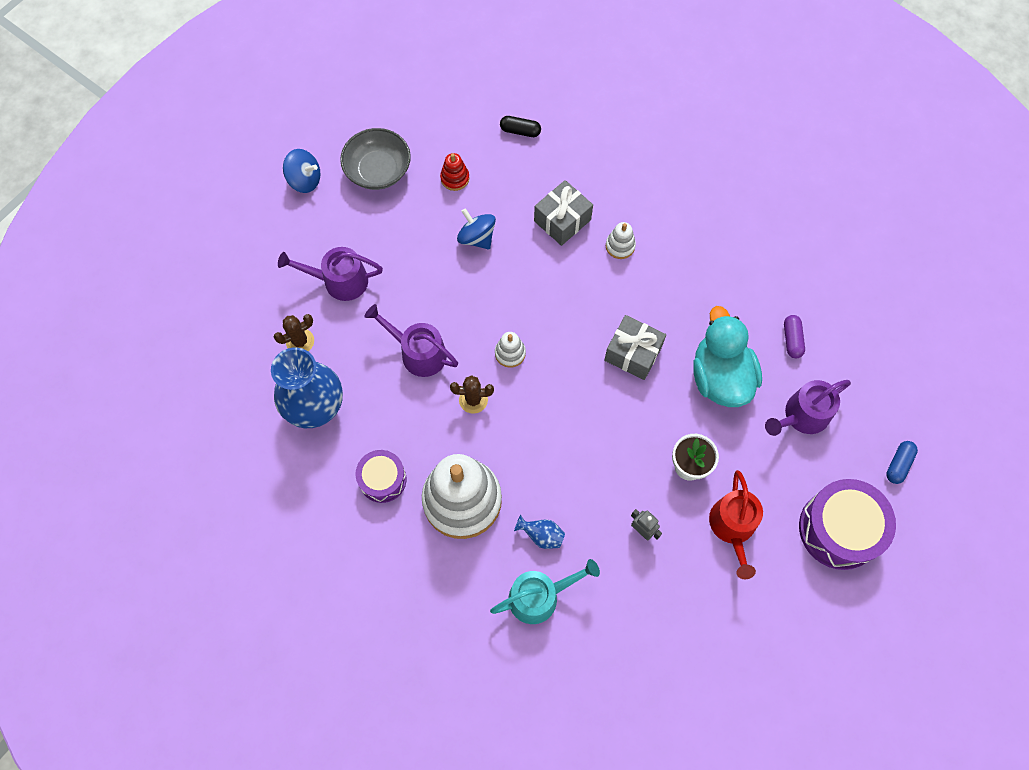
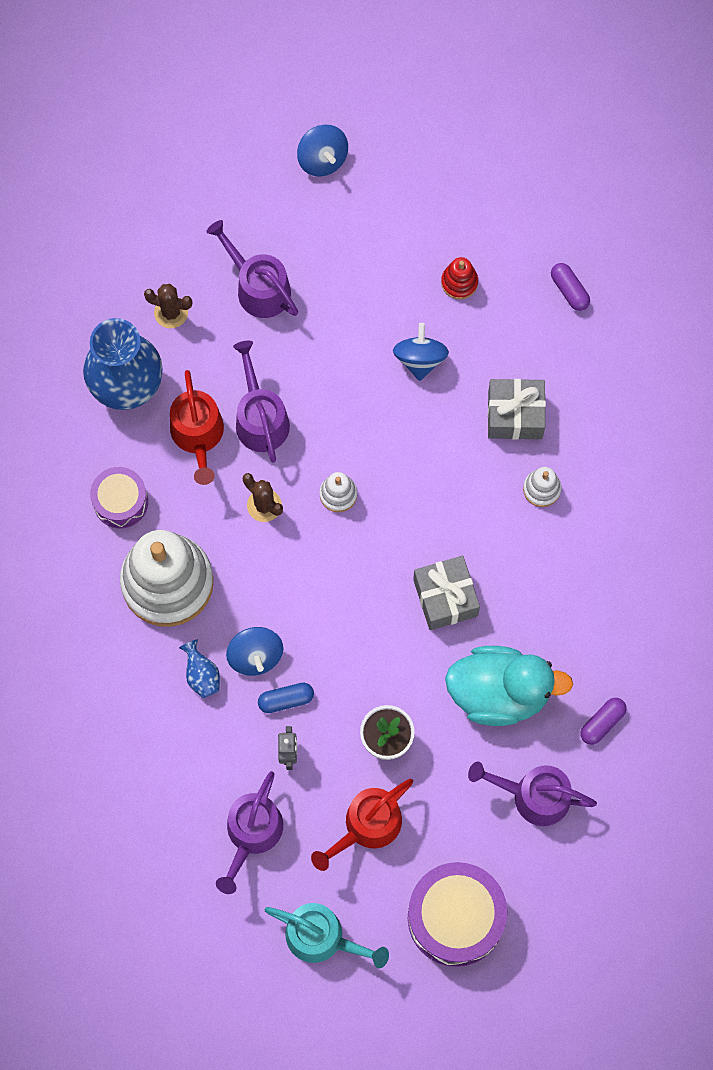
camera: 45 degrees right, 5 degrees up
(378, 170) = (398, 210): grey bowl -> none
(390, 396) = (198, 435): none -> red watering can
(520, 131) = (569, 290): black capsule -> purple capsule
(539, 596) = (148, 722): turquoise watering can -> turquoise watering can (321, 937)
(561, 492) = (255, 656): none -> blue spinning top
(673, 601) = (252, 833): none -> purple watering can
(720, 377) = (499, 692): turquoise duck -> turquoise duck turned 60 degrees clockwise
(898, 464) = (571, 919): blue capsule -> blue capsule (286, 700)

